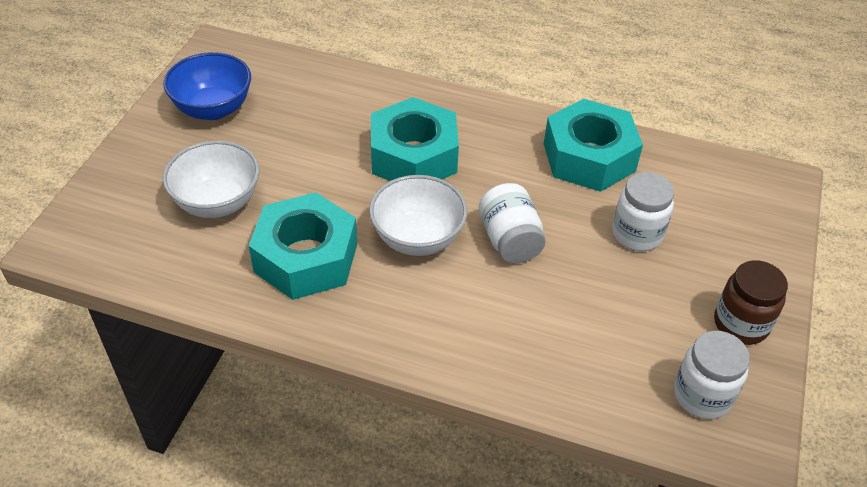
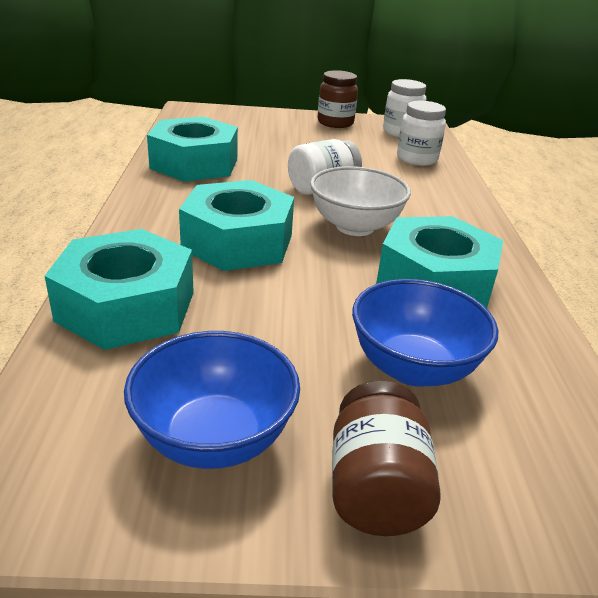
camera: 110 degrees left, 15 degrees down
(147, 155) = (376, 488): none -> brown jar
(217, 202) = (413, 368): white bowl -> blue bowl
(345, 91) = (127, 306): none -> turquoise nut
(637, 234) = (277, 147): white jar -> white jar (417, 159)

